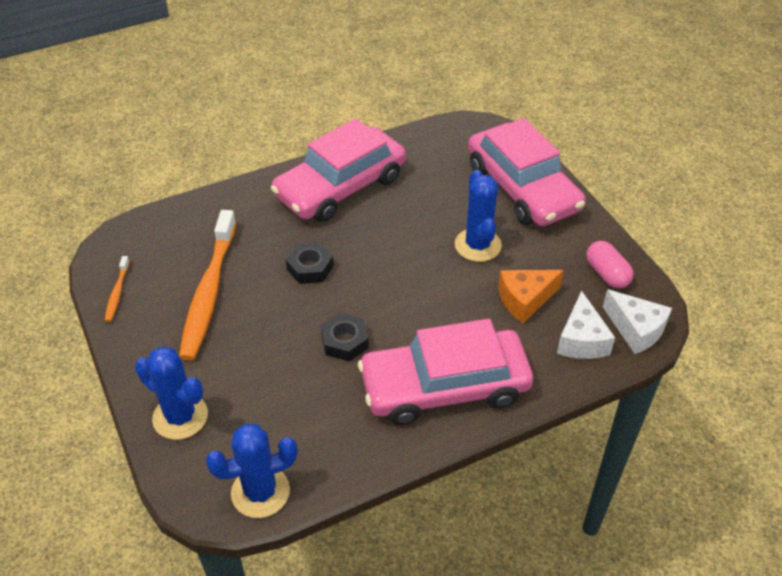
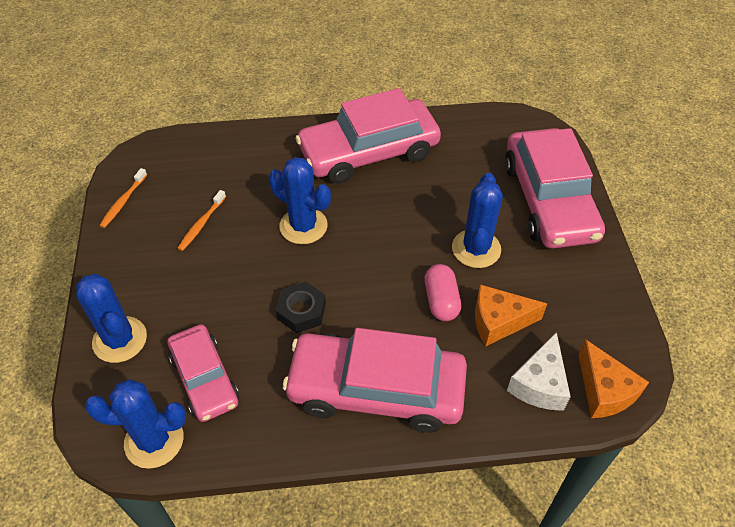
camera: 20 degrees right, 5 degrees up
(209, 292) = (201, 224): orange toothbrush -> orange toothbrush, size x0.44
(282, 425) = (204, 378): none -> pink car
(310, 267) = (303, 226): black nut -> blue cactus
(607, 274) = (598, 319): pink capsule -> pink capsule (441, 301)
(635, 330) = (604, 391): white cheese -> orange cheese

